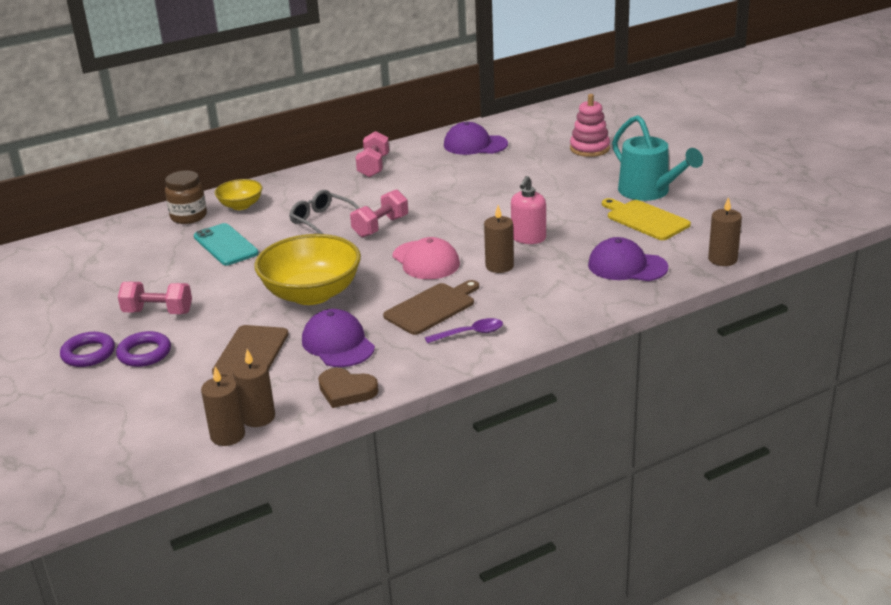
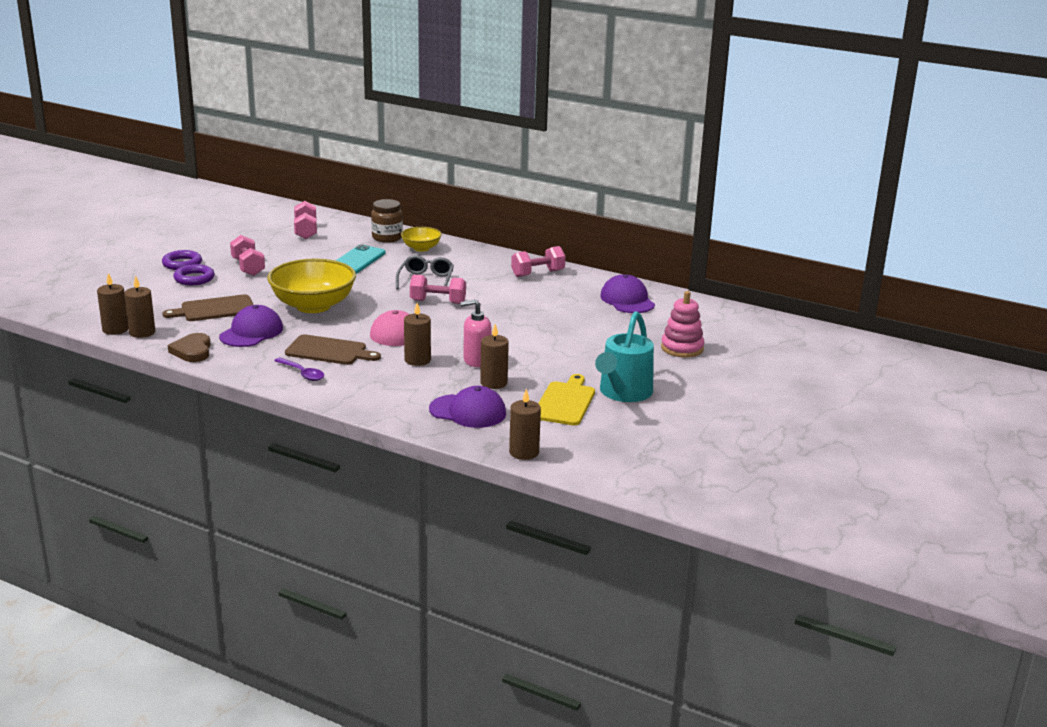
camera: 55 degrees right, 5 degrees down
(104, 257) = (306, 231): none -> pink dumbbell
(581, 241) = (493, 383): none -> brown candle
(627, 266) = (468, 411): purple cap -> purple cap turned 120 degrees clockwise

